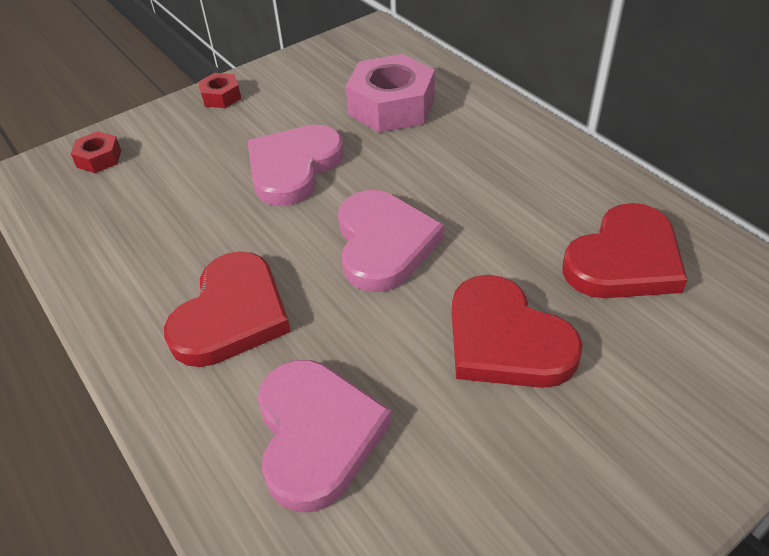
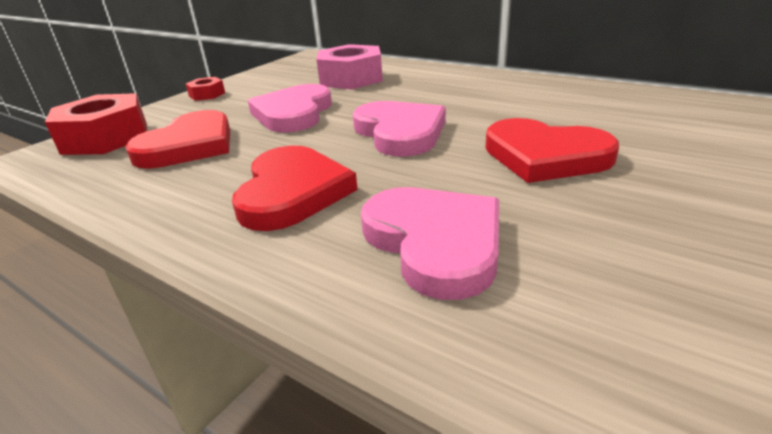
camera: 20 degrees left, 15 degrees down
(99, 158) = (106, 138): red nut -> red nut, size x2.04
(624, 260) = (586, 107): red heart -> red heart (189, 145)

